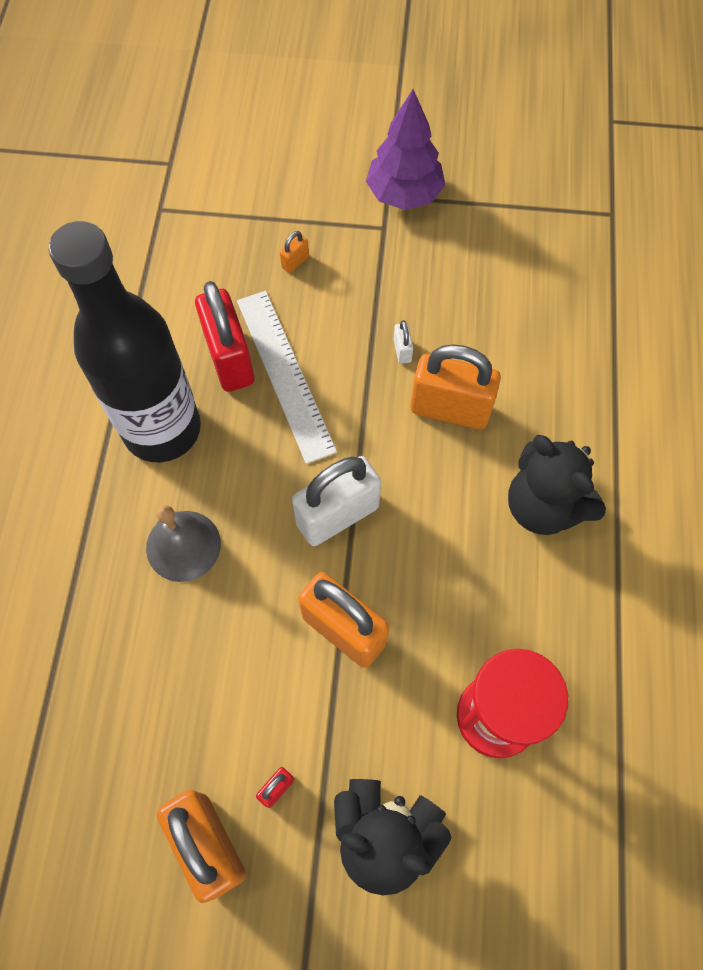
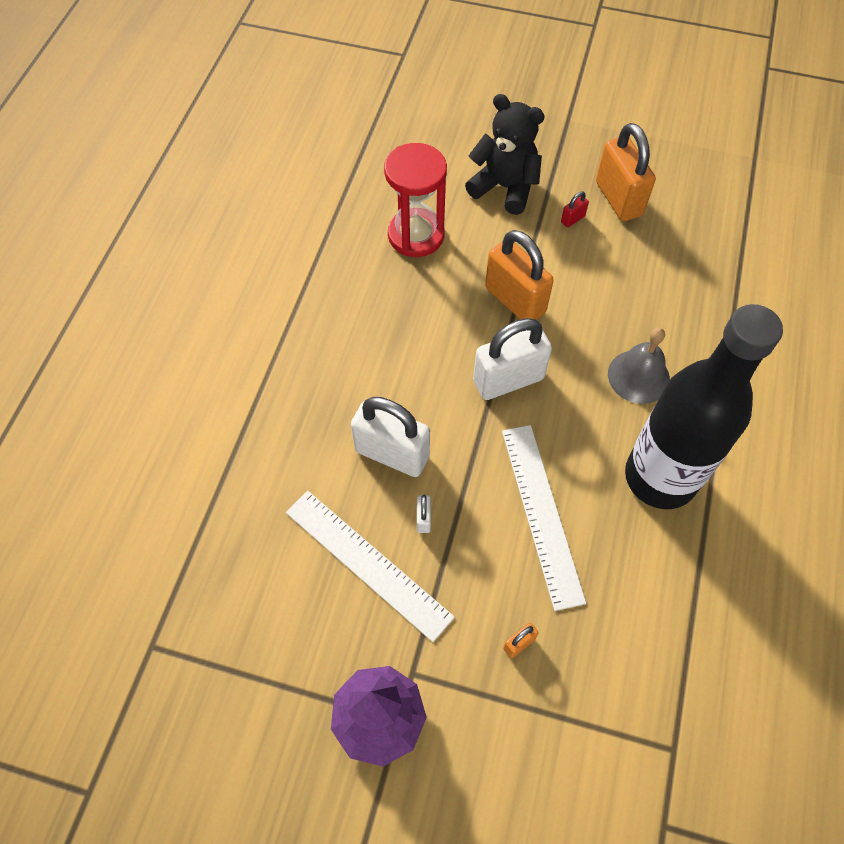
camera: 170 degrees left, 5 degrees down
(229, 359) = (595, 538): red padlock -> none
(446, 303) = (367, 564): none -> white ruler
(450, 409) = (392, 454): orange padlock -> white padlock
(544, 506) = (336, 361): black teddy bear -> none

